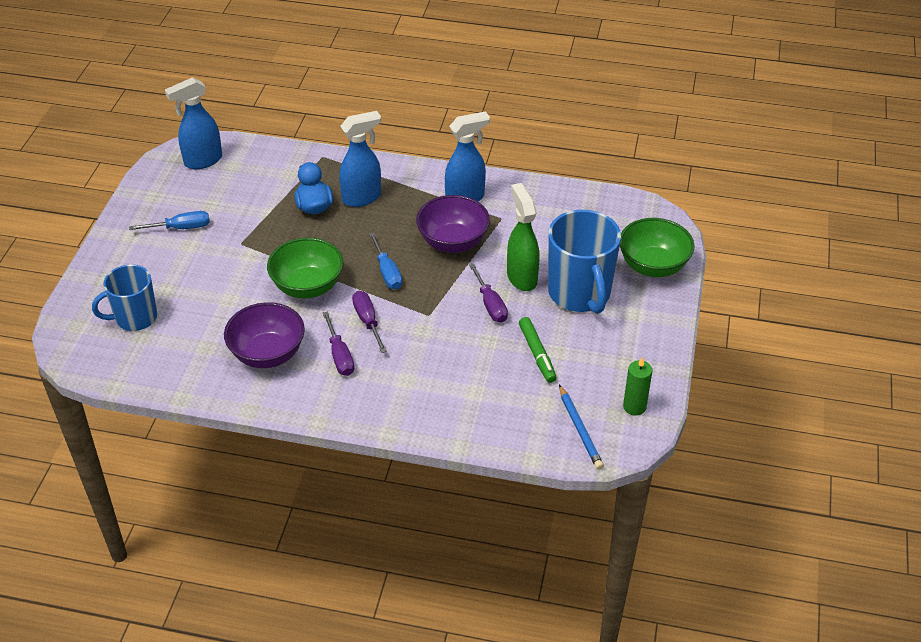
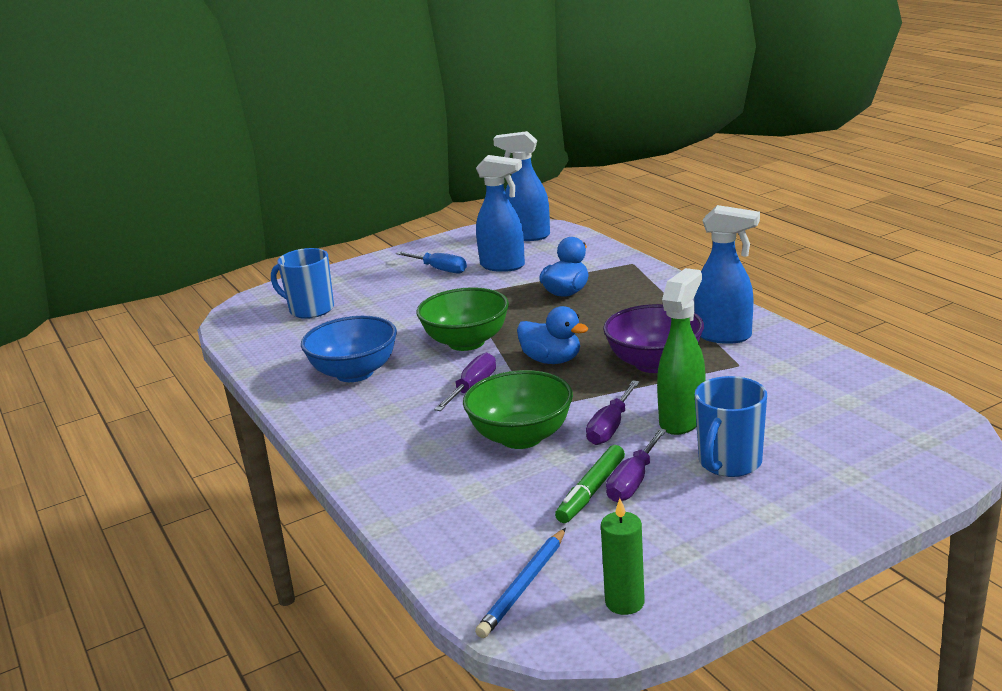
camera: 50 degrees right, 20 degrees down
(268, 354) = (354, 373): purple bowl -> blue bowl
(339, 355) = (406, 401): purple screwdriver -> purple screwdriver (633, 481)
(362, 198) = (620, 301): blue spray bottle -> blue spray bottle (503, 266)
(387, 272) = (552, 360): blue screwdriver -> blue duck
(580, 293) = (729, 463): blue mug -> blue mug, size x0.64
(653, 266) = (870, 479): green bowl -> green bowl (521, 437)

